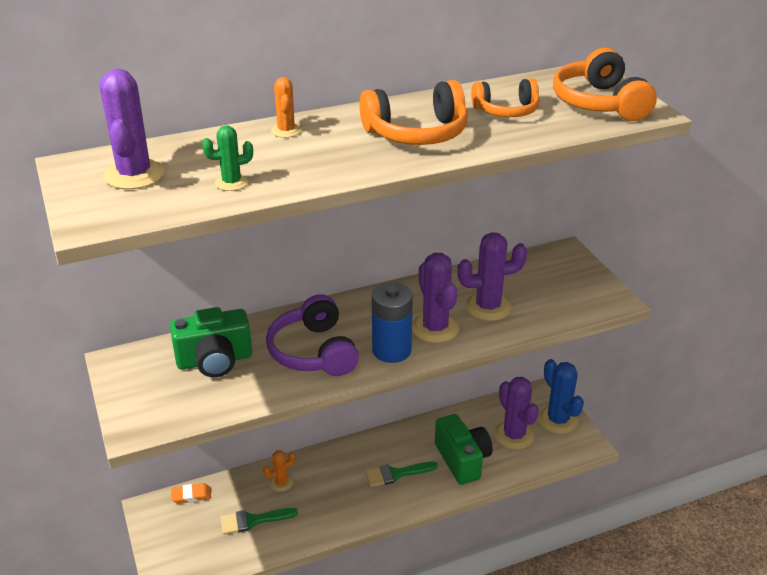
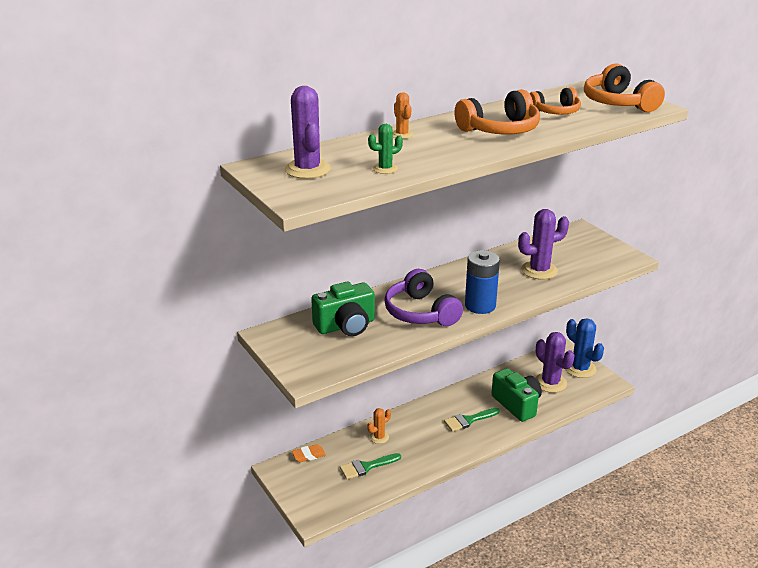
camera: 10 degrees left, 5 degrees down
(435, 328) = (506, 288): purple cactus -> none

